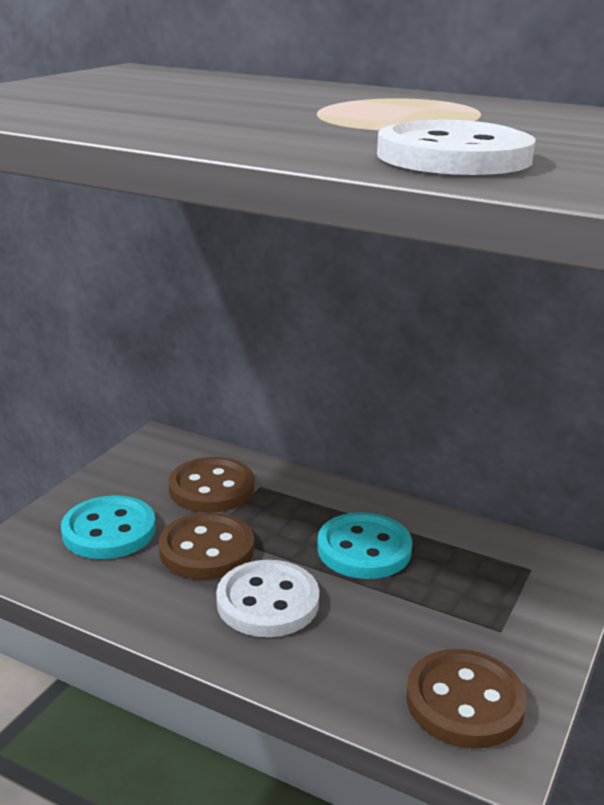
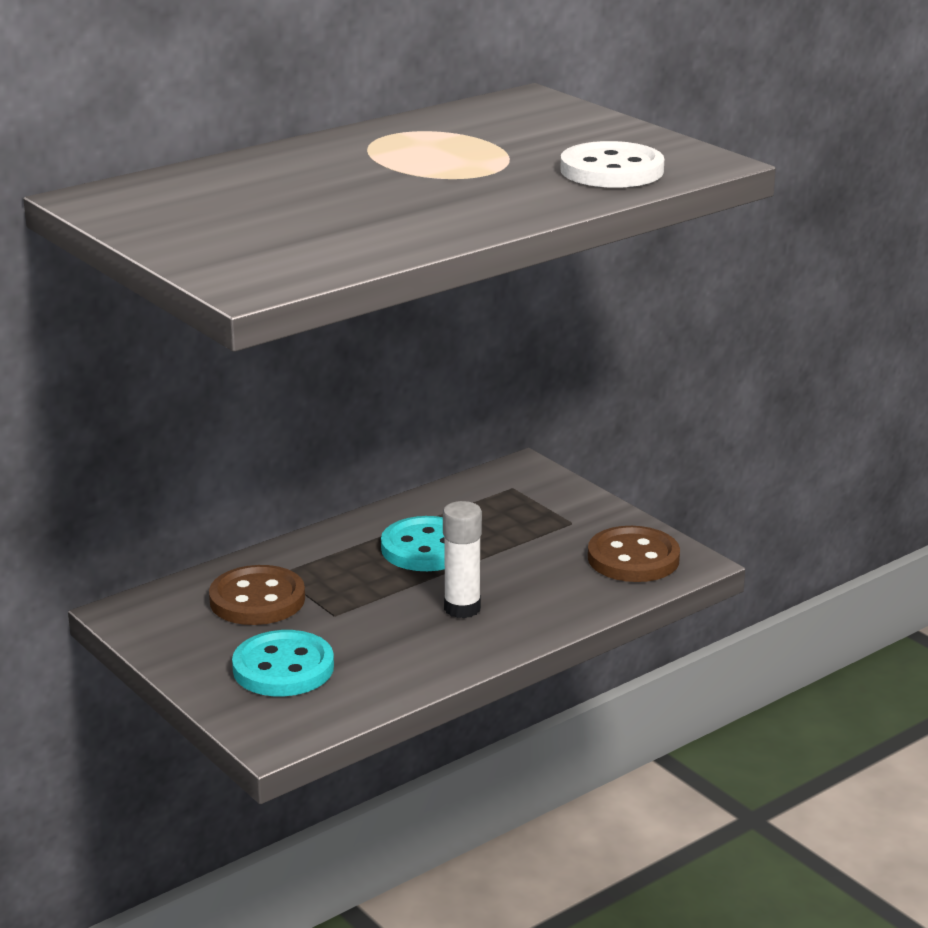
camera: 65 degrees left, 0 degrees up
(206, 549) = (361, 622): brown button -> none
(268, 602) = (462, 608): white button -> white glue stick

